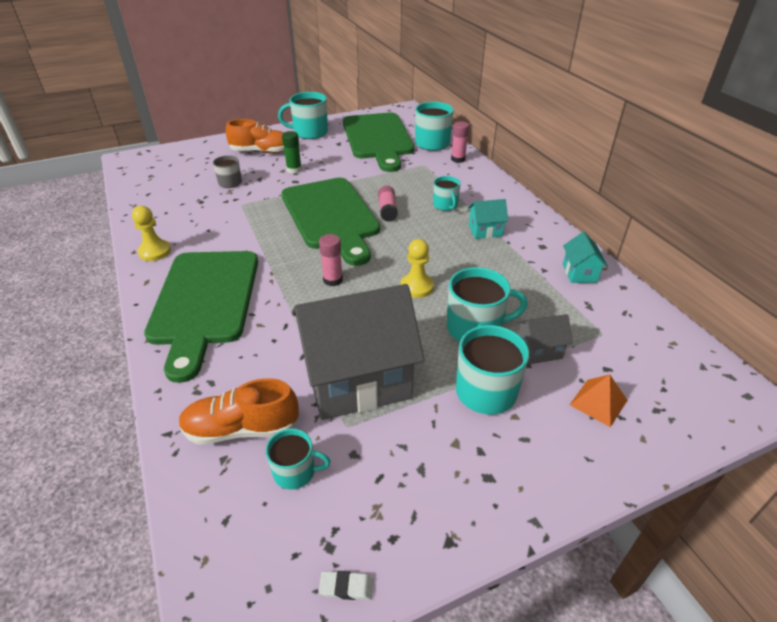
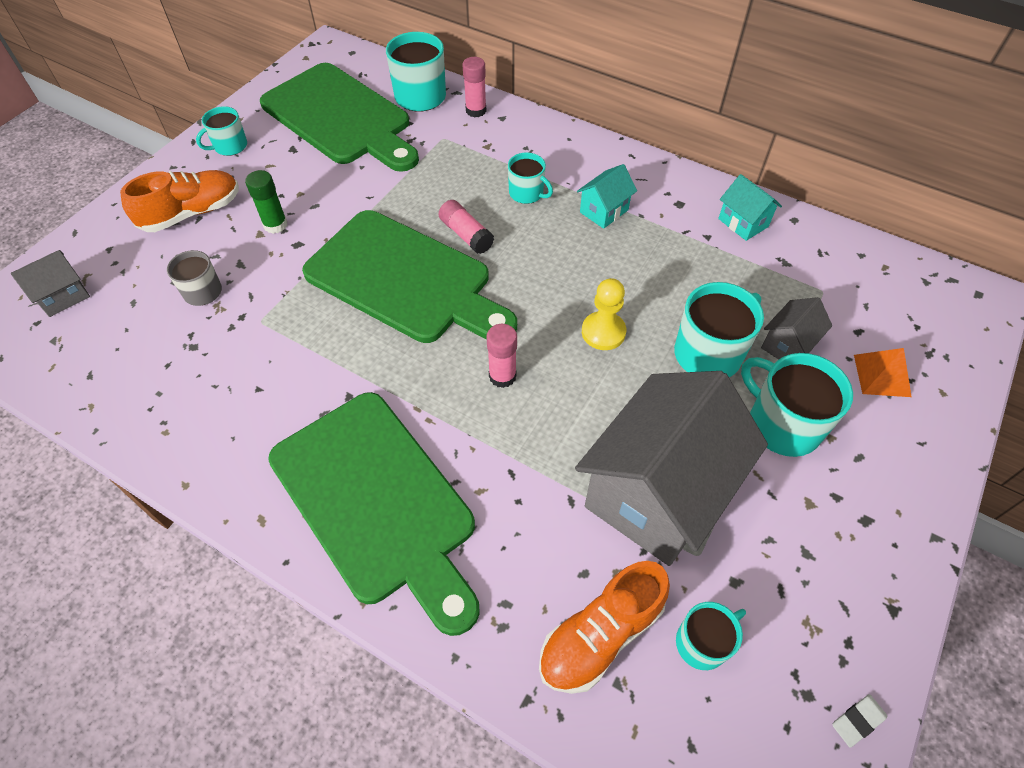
camera: 35 degrees left, 15 degrees up
(155, 252) = (218, 466): yellow pawn -> none
(173, 162) = (63, 296): none -> grey house
(310, 132) = (230, 146): turquoise mug -> turquoise mug, size x0.60

